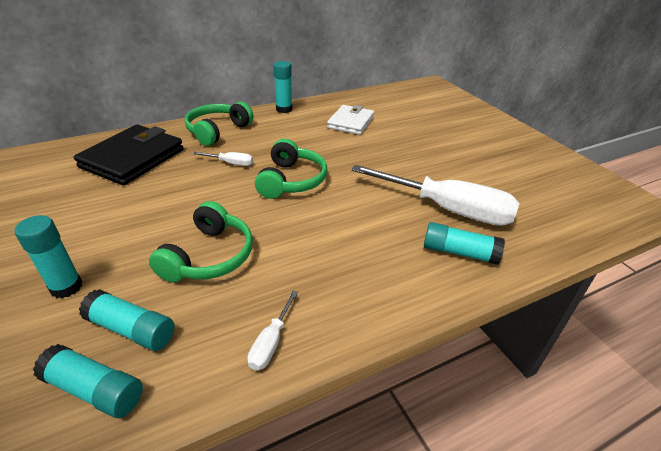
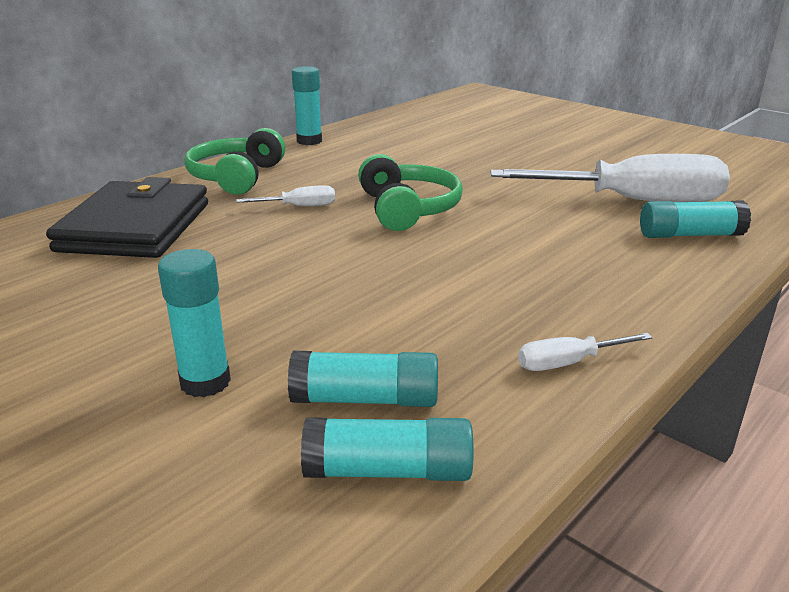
camera: 20 degrees left, 10 degrees down
(209, 256) = (385, 303): green headphones -> none
(271, 342) = (569, 363): white screwdriver -> white screwdriver turned 75 degrees clockwise
(351, 122) = (419, 141): white wallet -> none

